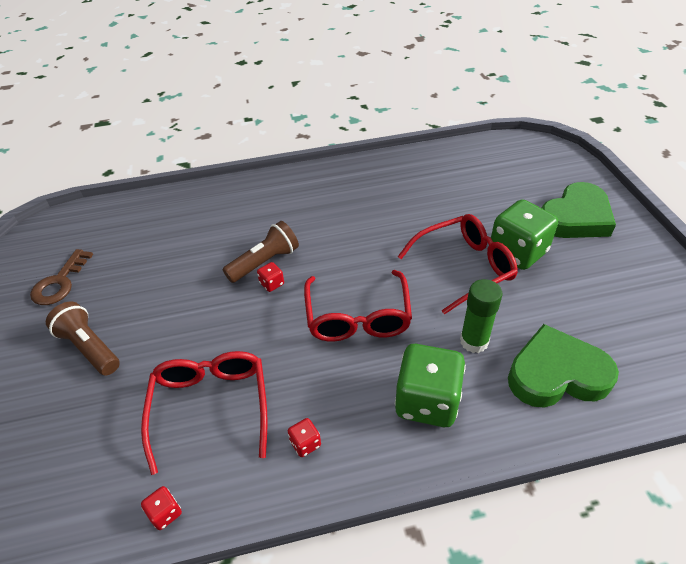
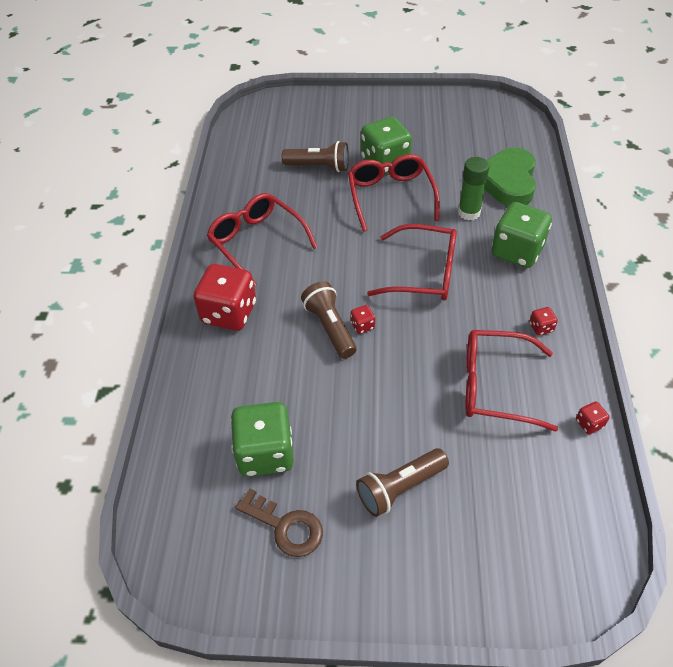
camera: 75 degrees left, 5 degrees up
(127, 255) = (265, 453): none -> green dice
(267, 199) = (229, 313): none -> red dice
(355, 193) = (257, 242): none -> red glasses
(479, 205) = (319, 167): none -> brown flashlight
(575, 217) = (359, 121): green heart -> none

